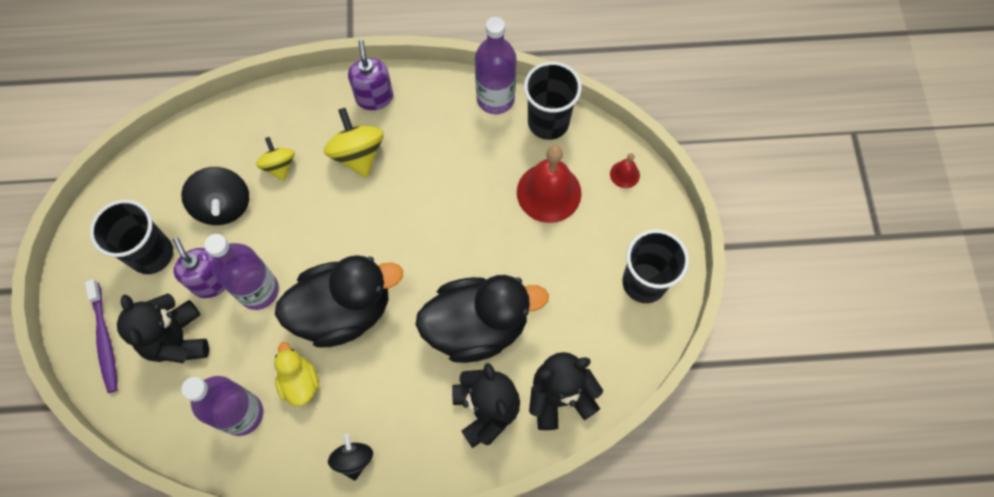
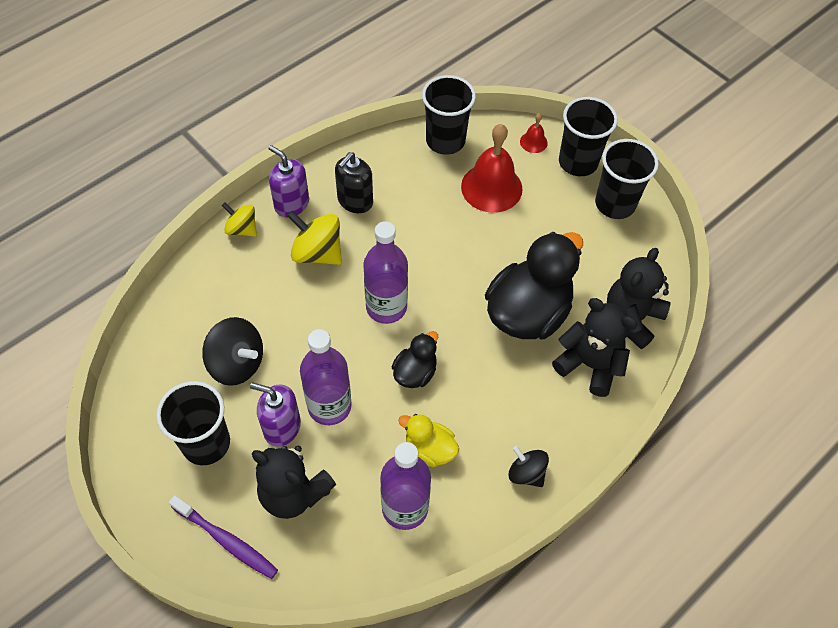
camera: 40 degrees left, 10 degrees down
(279, 166) = (258, 302): yellow spinning top -> yellow spinning top (242, 229)
(344, 311) = (415, 372): black duck -> black duck, size x0.50
(425, 128) = (355, 201): none -> black soap dispenser
(495, 99) = (390, 148): purple bottle -> purple bottle (386, 307)
(647, 220) = (578, 162): none -> black cup

